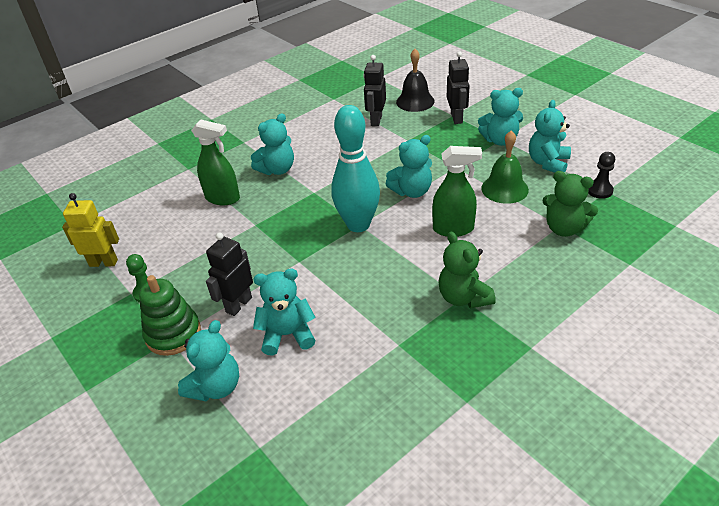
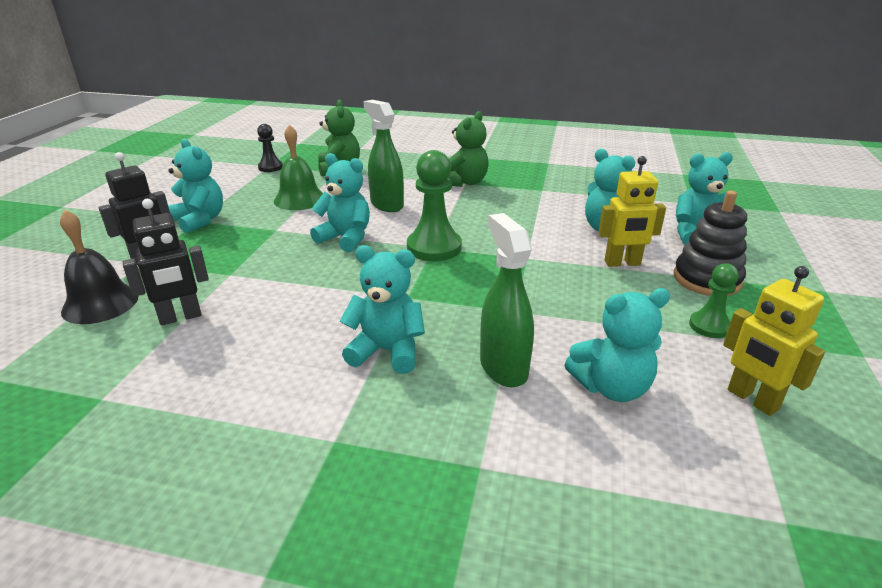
camera: 130 degrees left, 10 degrees down
(173, 334) = (707, 279): green stacking toy -> black stacking toy
(238, 305) = (622, 263): black robot -> yellow robot
(358, 225) = (434, 247): turquoise bowling pin -> green pawn
(548, 163) = (236, 191): turquoise teddy bear -> turquoise teddy bear (611, 387)

